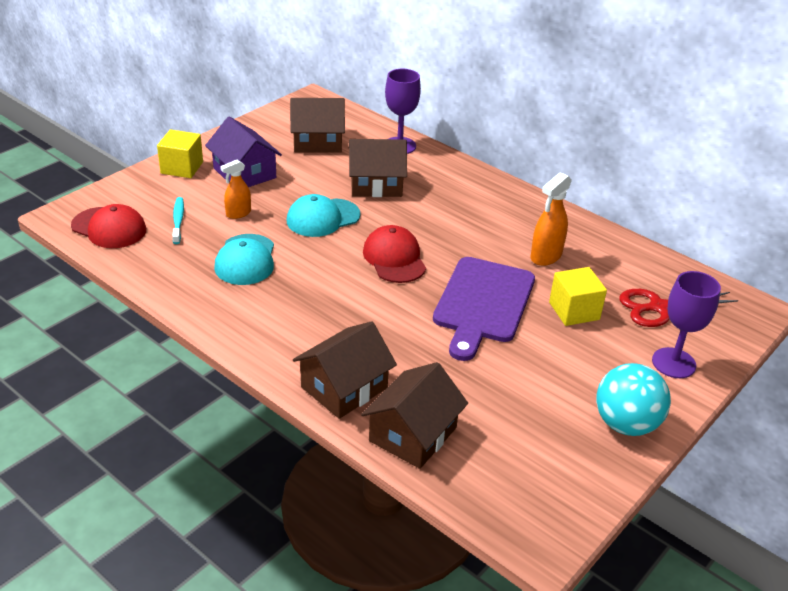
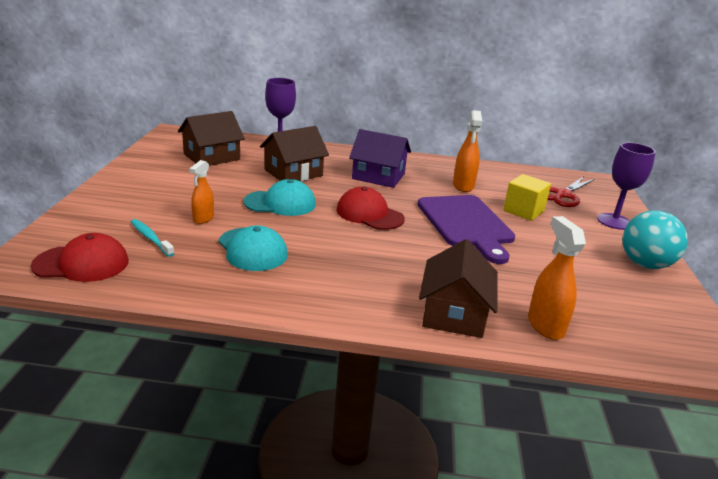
camera: 35 degrees left, 10 degrees down
(182, 168) = (107, 199): yellow cube -> none
(244, 173) = (173, 190): purple house -> purple house (378, 176)
(323, 218) = (280, 203): turquoise cap -> turquoise cap turned 120 degrees counterclockwise
(413, 434) = (545, 325): brown house -> orange spray bottle

